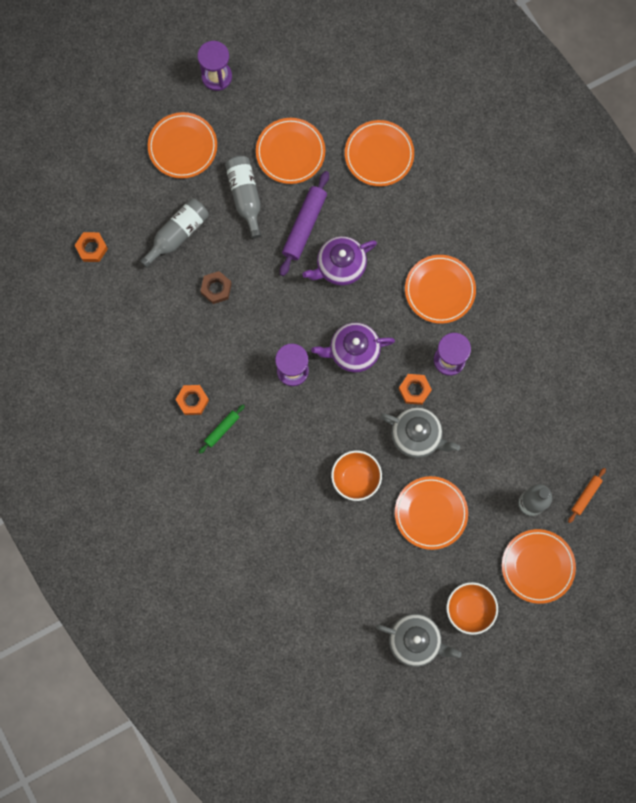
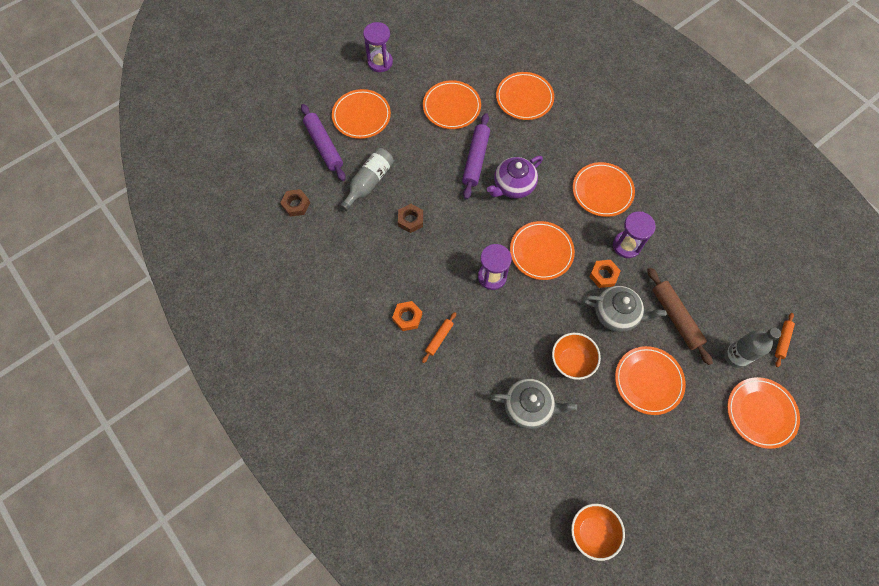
camera: 10 degrees left, 10 degrees down
(92, 248) = (296, 205): orange nut -> brown nut
(133, 179) = (324, 146): none -> purple rolling pin
(222, 429) = (439, 338): green rolling pin -> orange rolling pin
(245, 196) = (421, 145): grey bottle -> none
(353, 351) = (541, 252): purple teapot -> orange plate
(415, 641) = (669, 507): grey teapot -> grey teapot (529, 406)
(469, 609) = (711, 466): orange bowl -> orange bowl (592, 531)
(479, 451) = (676, 317): none -> brown rolling pin

